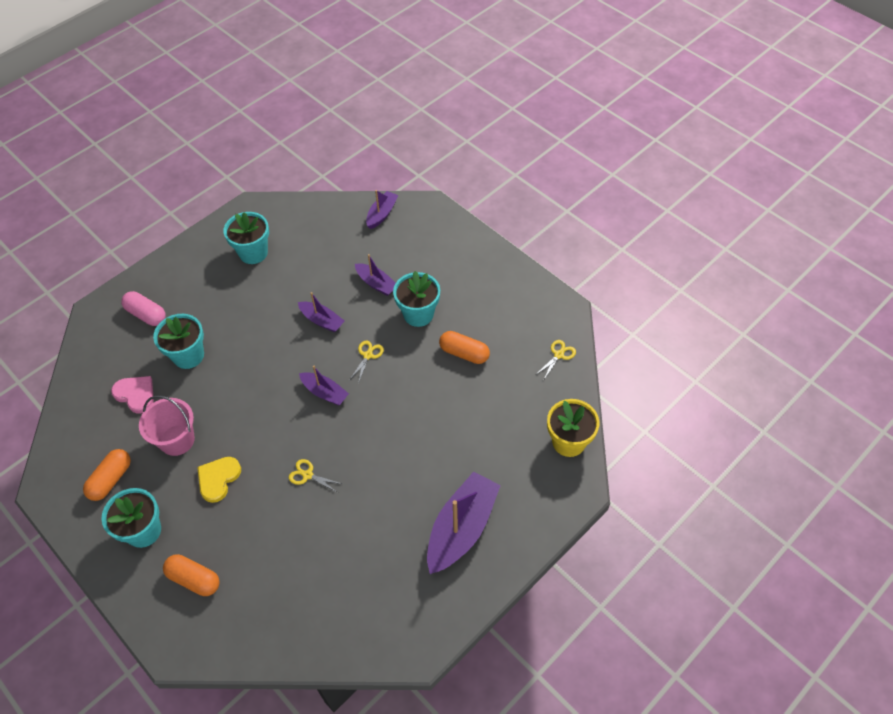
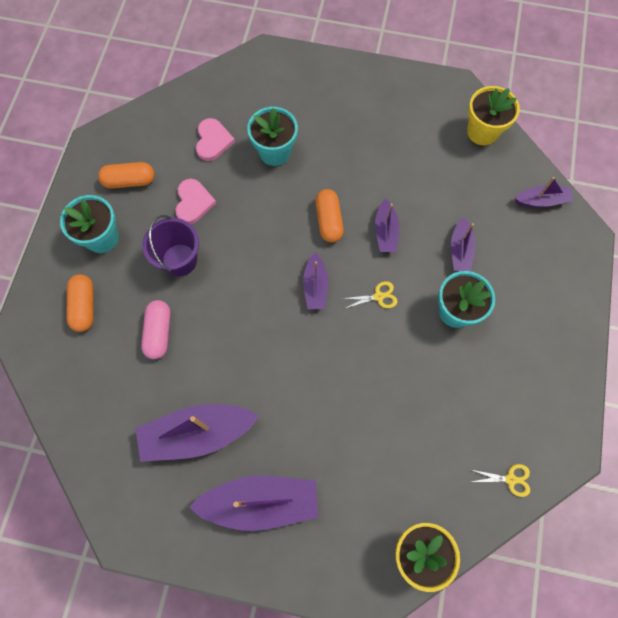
camera: 55 degrees right, 15 degrees up
(146, 314) = (290, 92): pink capsule -> pink capsule (159, 332)
(177, 440) = (193, 202): pink bucket -> pink heart
(218, 479) = (179, 260): yellow heart -> purple bucket
(253, 253) = (412, 125): turquoise flower pot -> none
(299, 214) = (482, 132): none -> yellow flower pot
(307, 475) = (227, 329): yellow scissors -> none
(375, 545) = (197, 433): none -> purple boat
(464, 353) = (444, 383): orange capsule -> orange capsule (328, 221)

